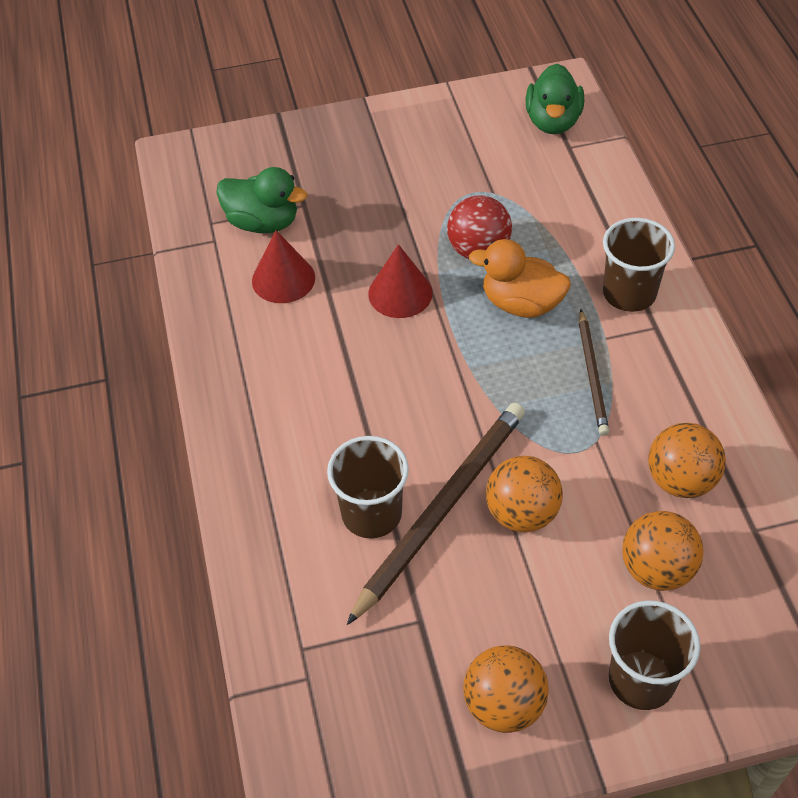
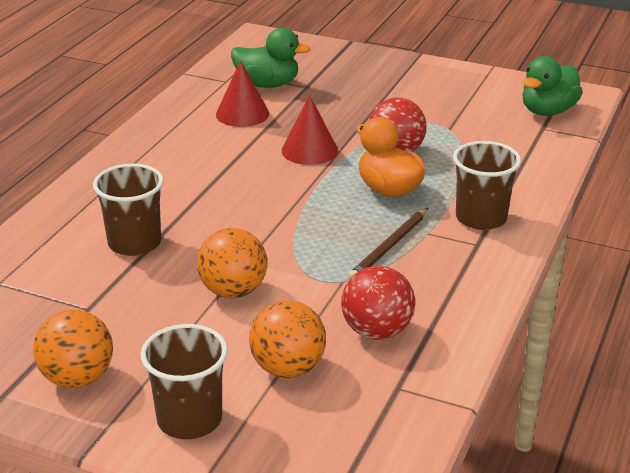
camera: 35 degrees right, 20 degrees down
(263, 222) = (267, 84): green duck -> green duck turned 45 degrees counterclockwise
(441, 509) = (182, 262): brown pencil -> none
(680, 480) = (377, 331): orange ball -> red ball

